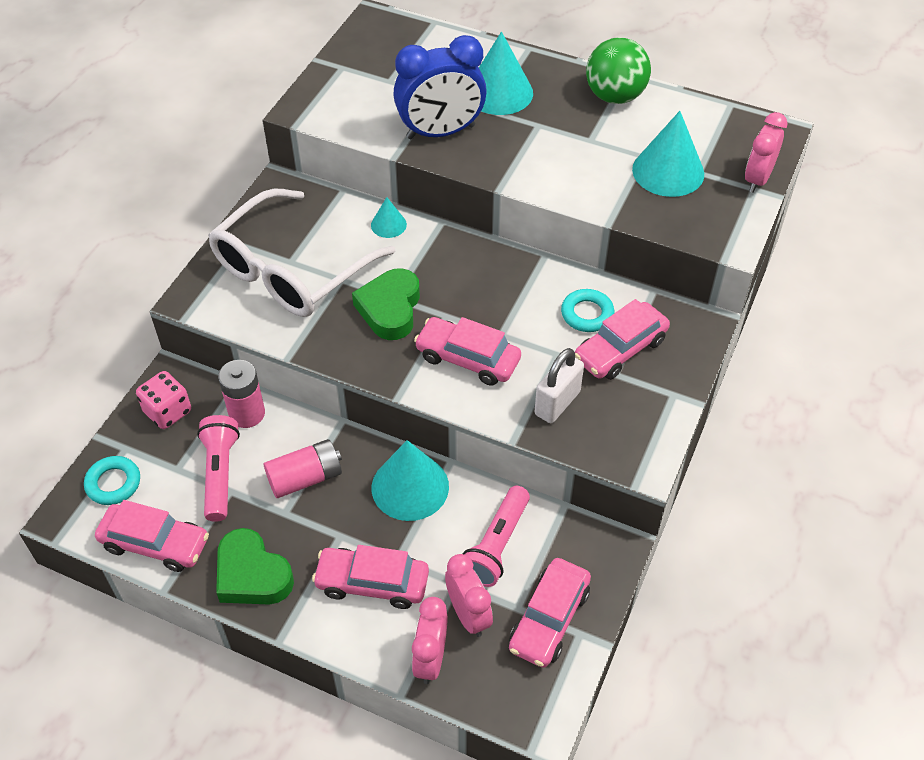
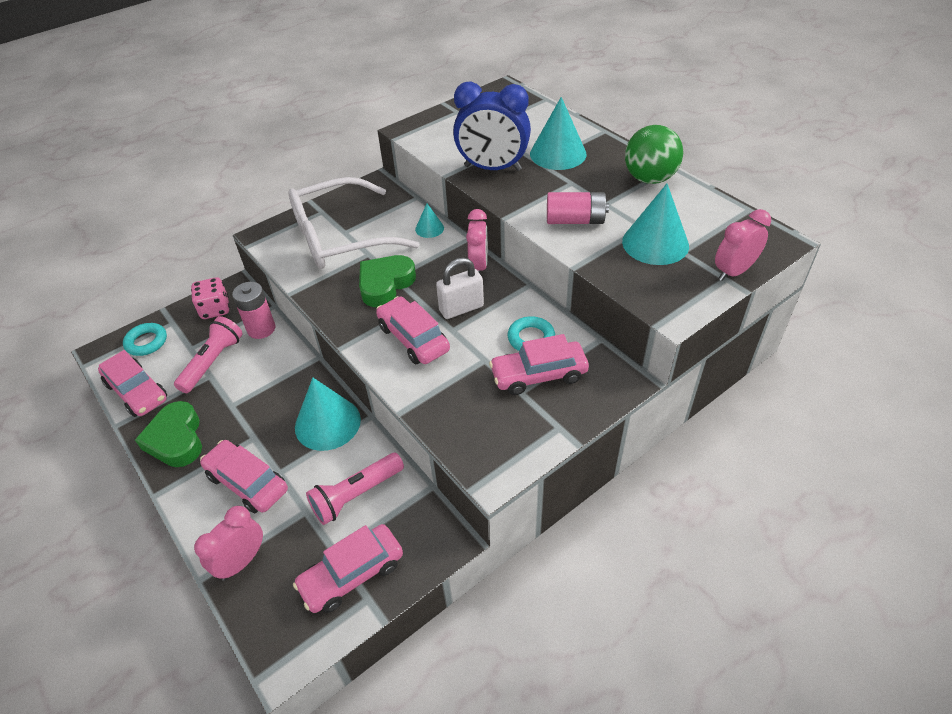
camera: 30 degrees right, 5 degrees down
(305, 478) = (263, 387): pink battery -> pink battery (575, 220)
(468, 615) = (295, 540): pink clock -> pink clock (478, 266)
(557, 403) = (456, 397): white padlock -> white padlock (461, 308)

